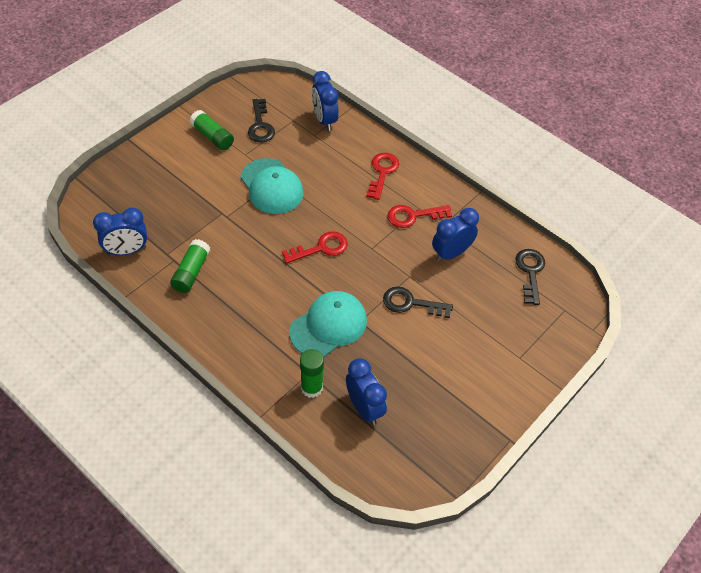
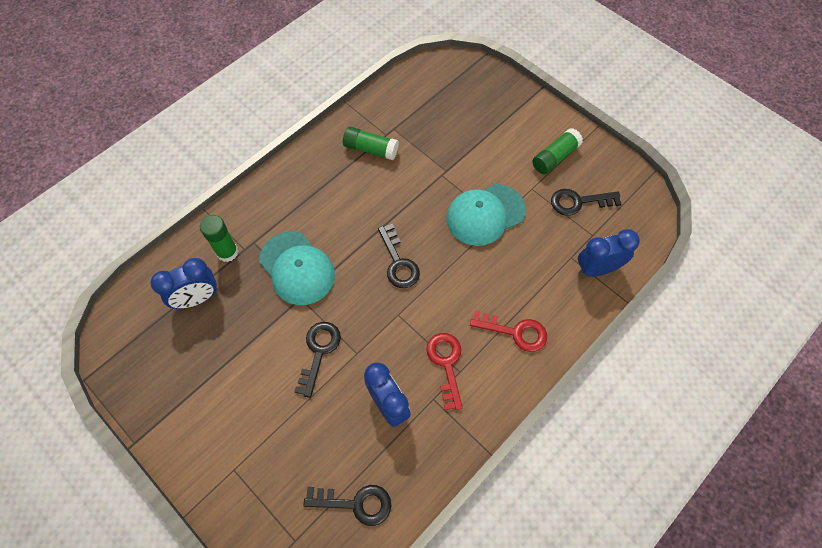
camera: 95 degrees right, 10 degrees up
(127, 251) = (398, 98): blue clock -> none
(321, 248) = (398, 262): red key -> black key

